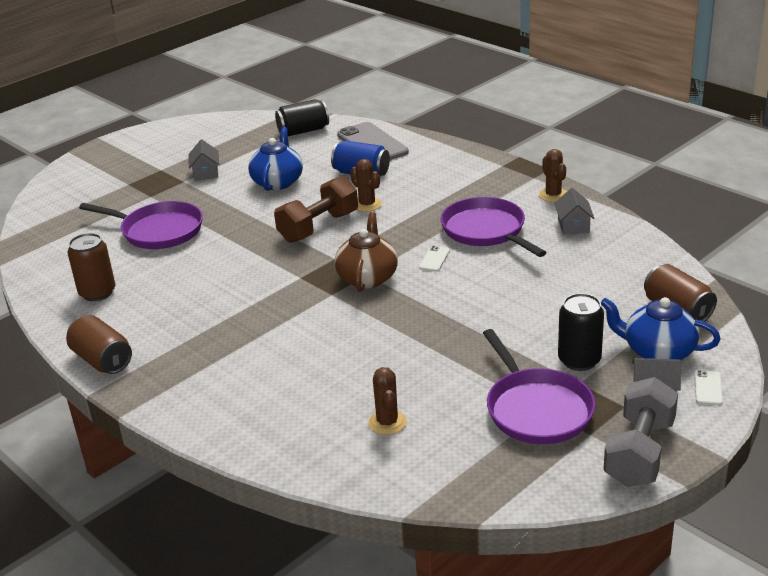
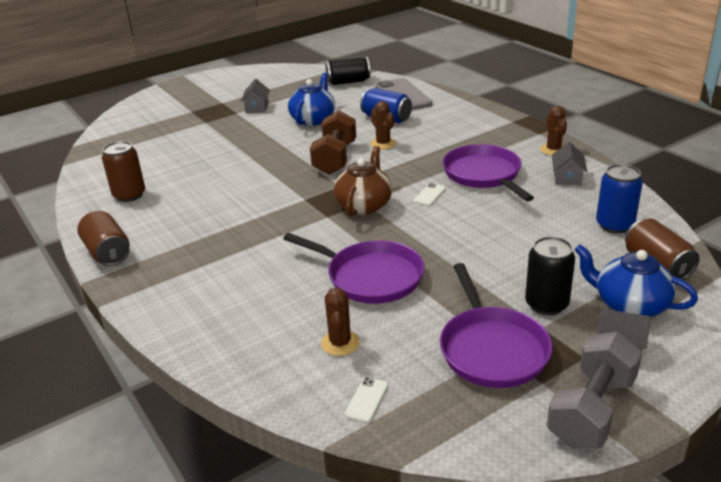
camera: 10 degrees right, 0 degrees up
(158, 231) = (200, 150): purple pan -> purple pan (370, 277)
(318, 227) = (335, 158): brown dumbbell -> brown dumbbell turned 45 degrees counterclockwise
(630, 272) = (614, 225): none -> blue can
(708, 388) = (678, 349): white phone -> white phone (367, 400)

